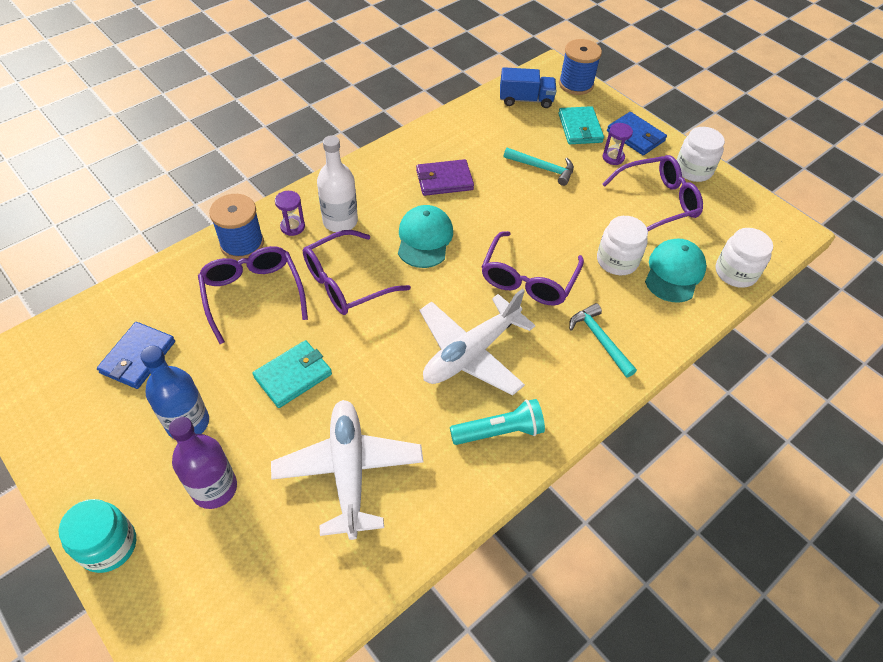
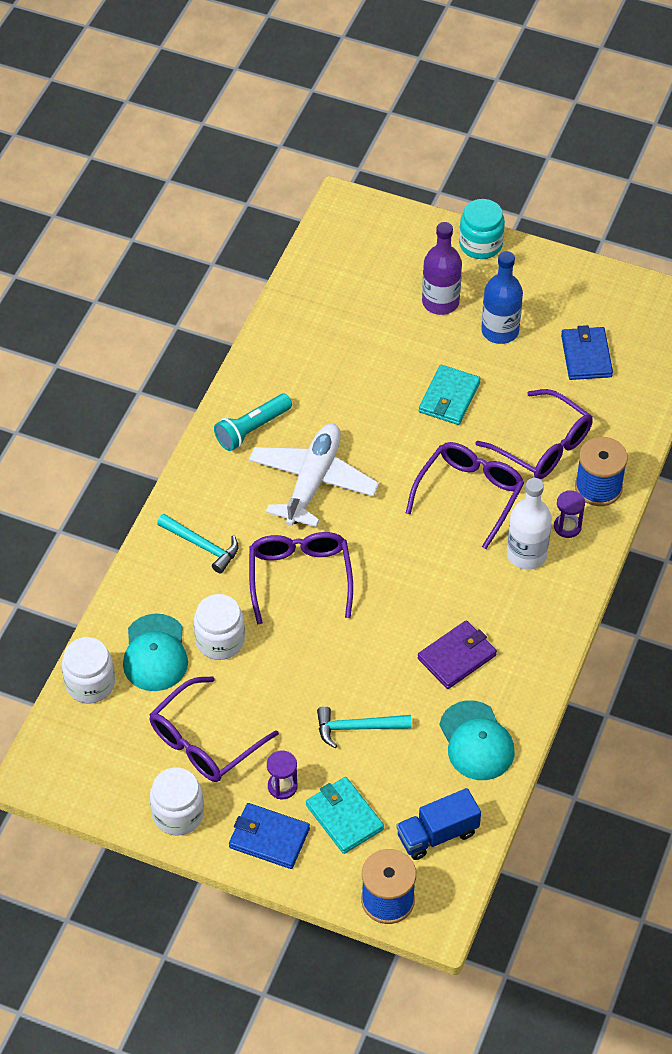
camera: 155 degrees right, 0 degrees up
(349, 471) = (351, 353): white plane -> none
(424, 239) = (429, 574): turquoise cap -> turquoise cap (476, 741)

